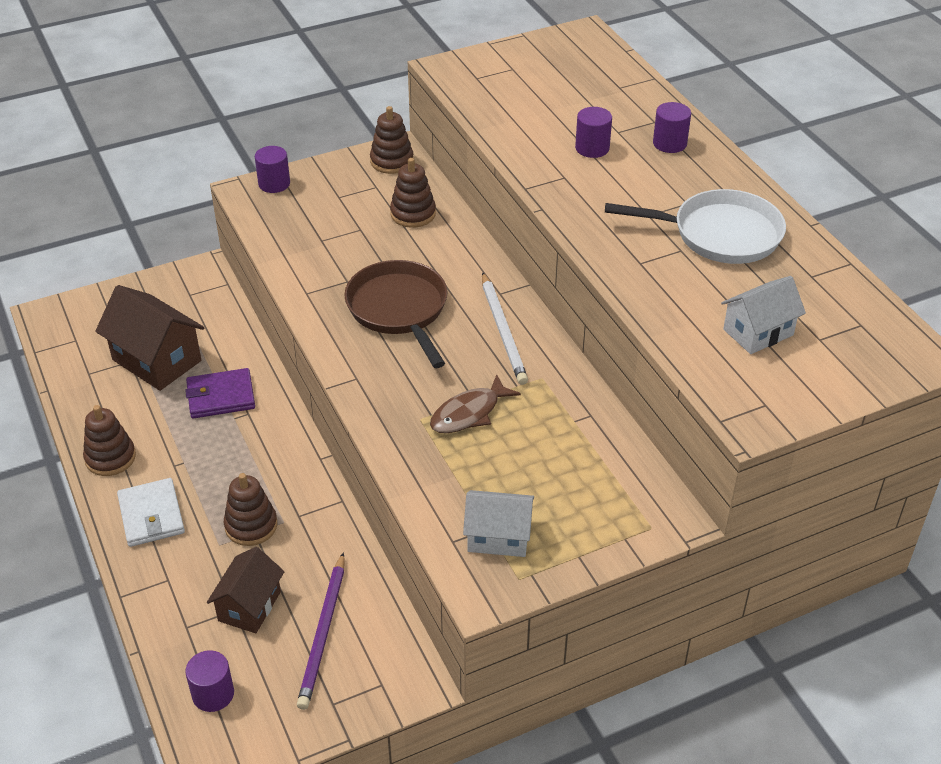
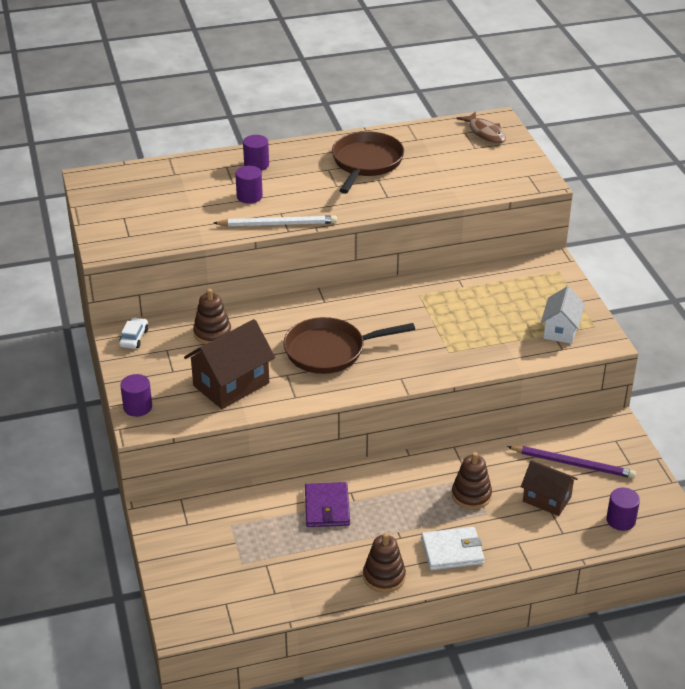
camera: 80 degrees left, 5 degrees down
(156, 360) = (270, 547): brown house -> brown house (231, 384)
(392, 161) = (134, 338): brown stacking toy -> white car
(469, 413) = (447, 329): brown fish -> brown fish (485, 133)
(503, 331) = (367, 305): white pencil -> white pencil (278, 224)
(719, 234) = (366, 163): white pan -> brown pan
(758, 332) = (465, 166): white house -> none

